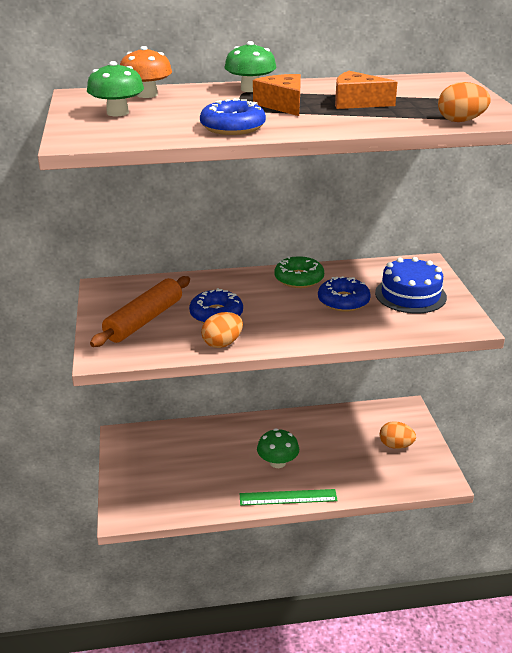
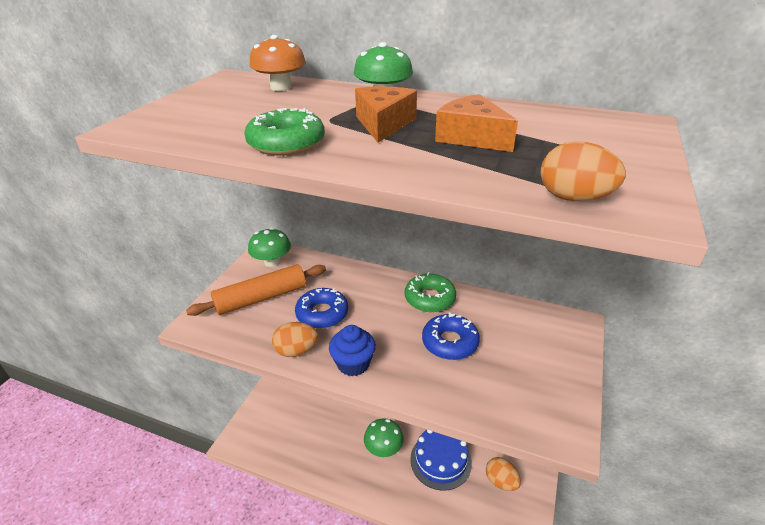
camera: 30 degrees right, 5 degrees up
(117, 113) = (221, 102): green mushroom -> green mushroom (272, 261)
(232, 127) = (286, 143): blue donut -> green donut
(280, 336) = (353, 363): none -> blue cupcake
(288, 497) = (367, 490): green ruler -> none
(410, 295) = (527, 361): blue cake -> blue cake (440, 460)

